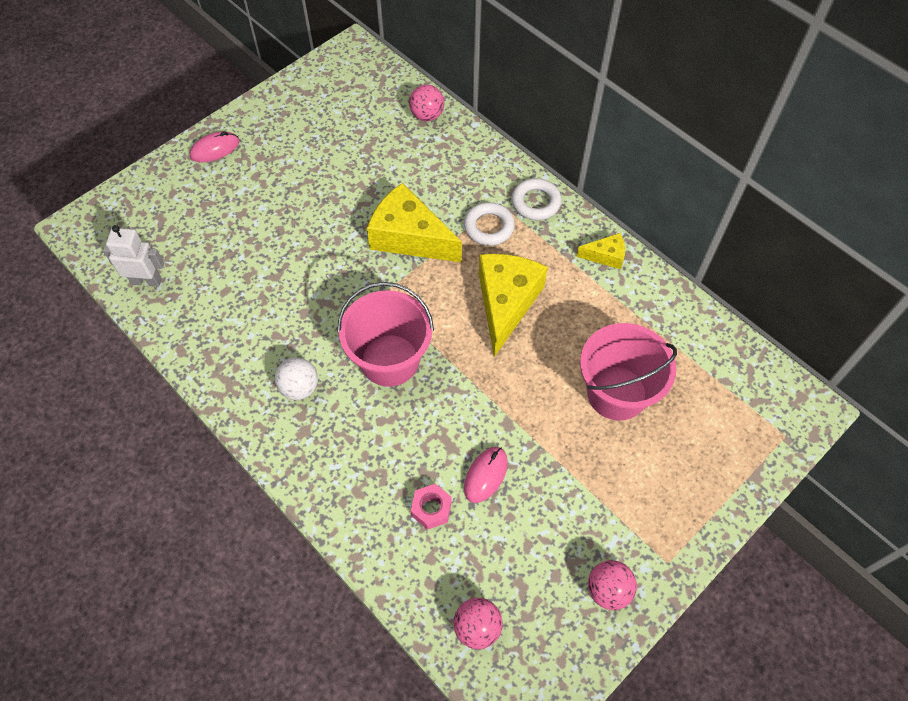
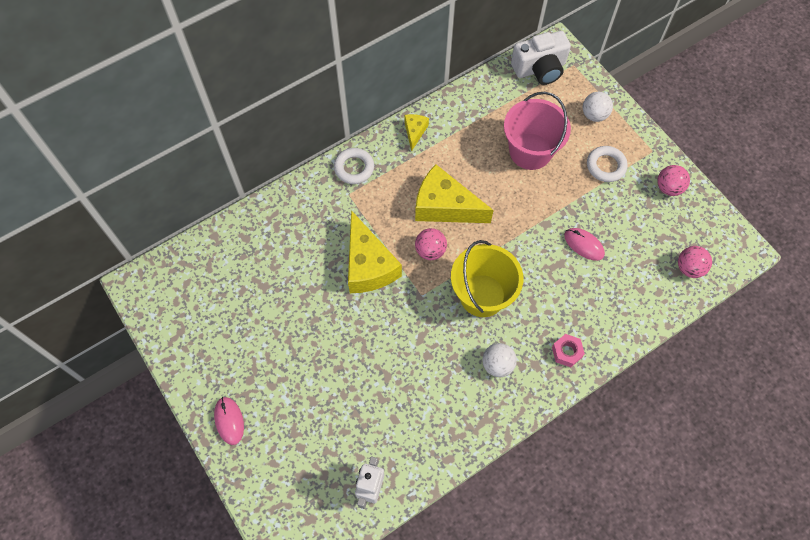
camera: 80 degrees left, 5 degrees up
(389, 360) = (482, 295): pink bucket -> yellow bucket
(409, 237) = (368, 265): yellow cheese -> yellow cheese turned 60 degrees counterclockwise
(427, 115) = (239, 233): pink ball -> pink ball (430, 251)
(431, 509) = (606, 283): pink nut -> pink nut (566, 352)
(489, 227) = (371, 205): white ring -> white ring (606, 166)
(705, 472) = (594, 115): none -> white ball
(760, 391) = (540, 69): none -> white camera

